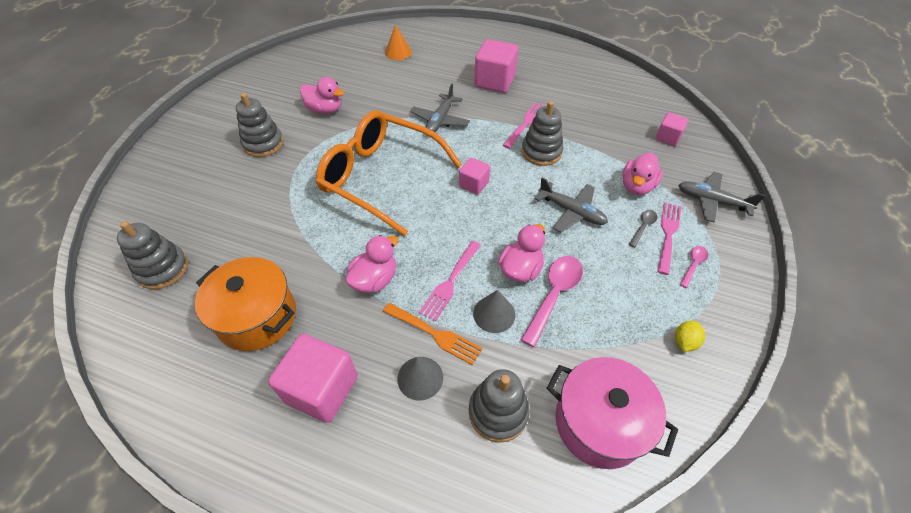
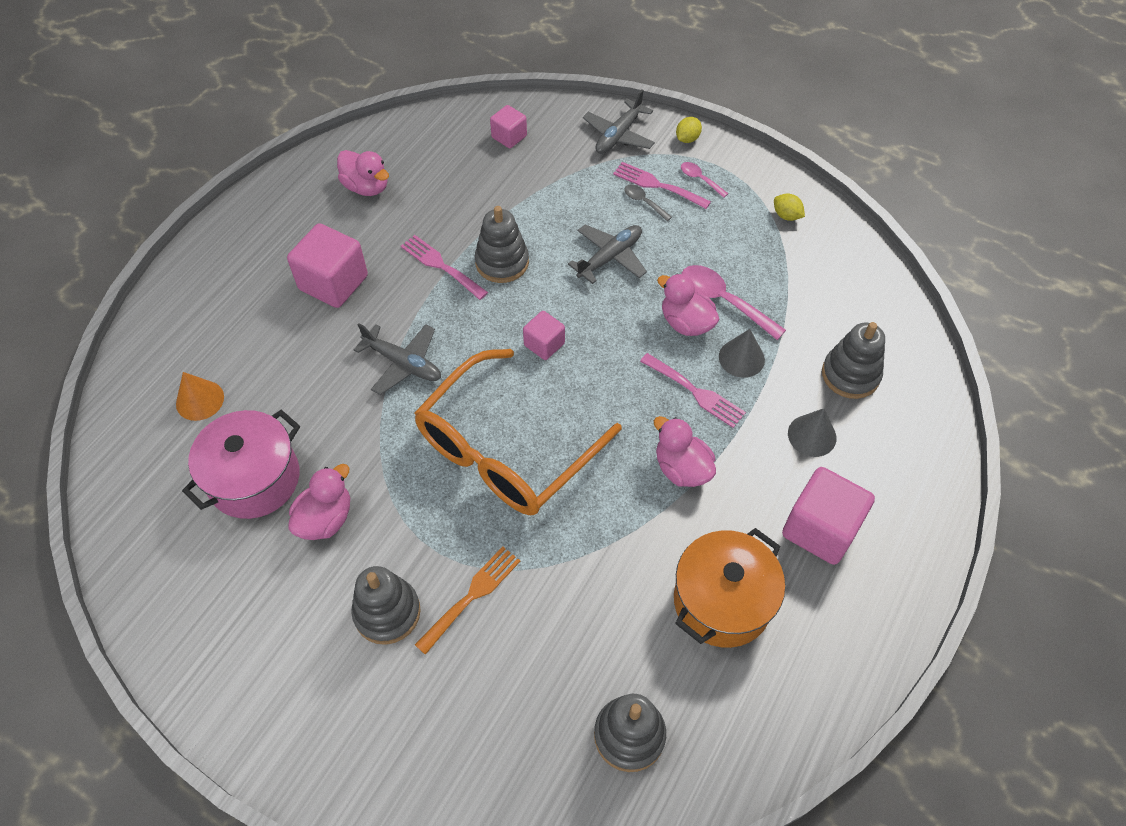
camera: 80 degrees left, 5 degrees up
(435, 334) = (761, 415): orange fork -> orange fork (472, 595)
(599, 422) = (862, 300): pink pot -> pink pot (254, 479)
(636, 186) = (583, 189): pink duck -> pink duck (366, 187)
(739, 250) = (687, 139): none -> yellow lemon

